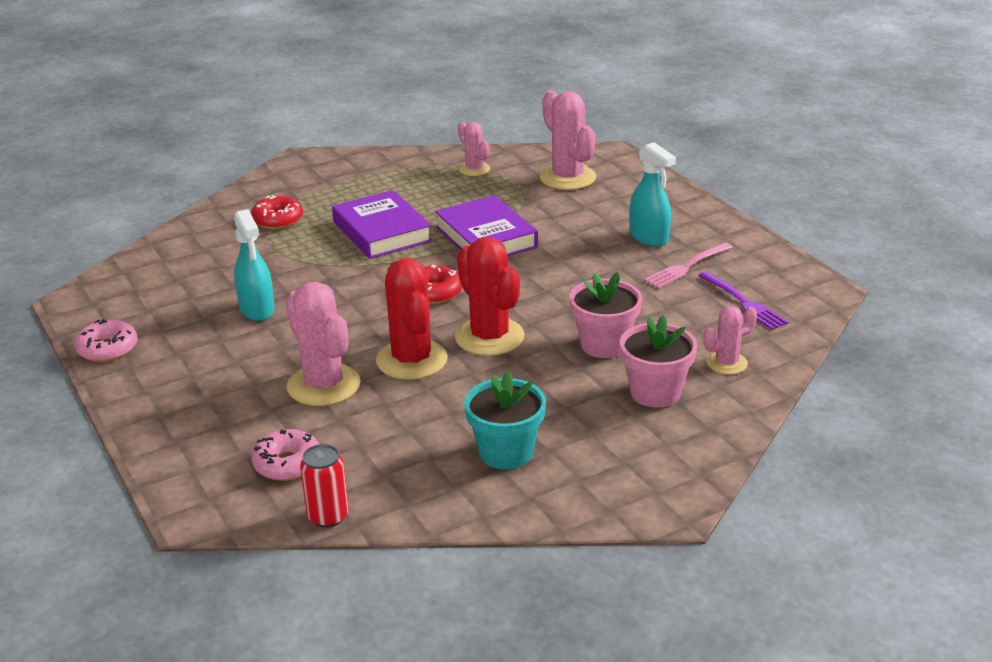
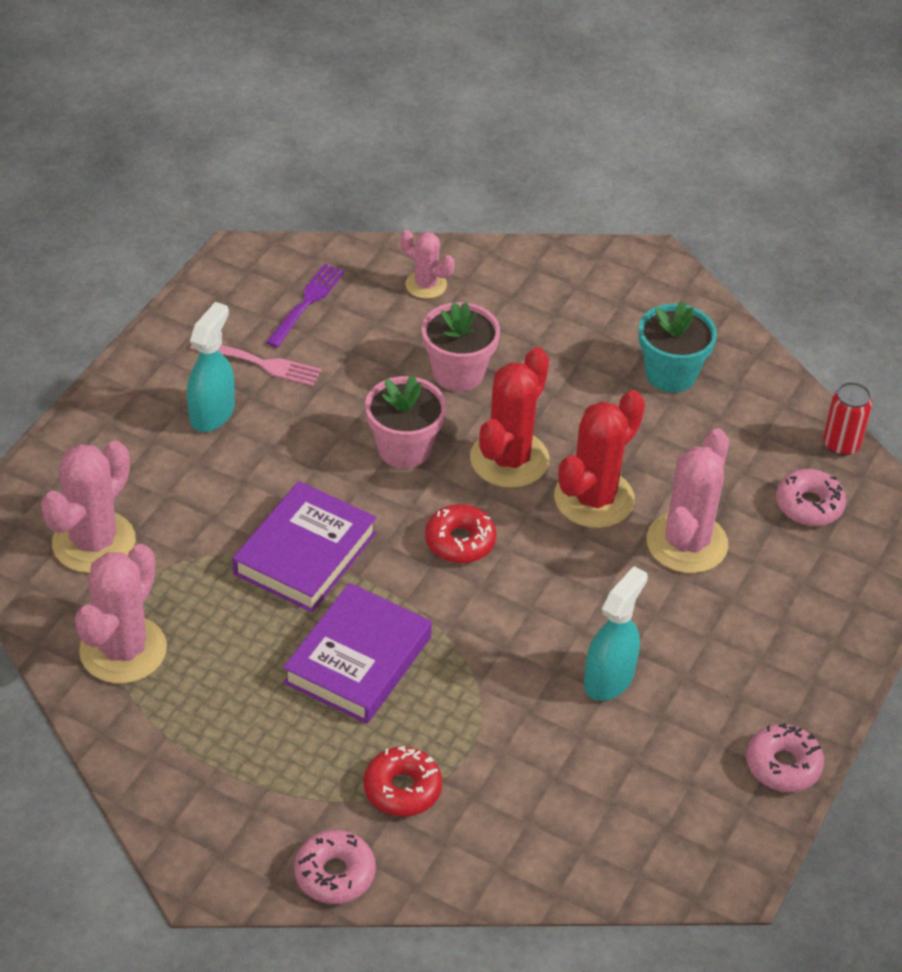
camera: 125 degrees left, 15 degrees up
(255, 189) = (335, 874): none -> pink donut
(474, 169) = (123, 650): pink cactus -> pink cactus, size x1.77
(655, 392) = (509, 314): pink flower pot -> pink flower pot (404, 449)

